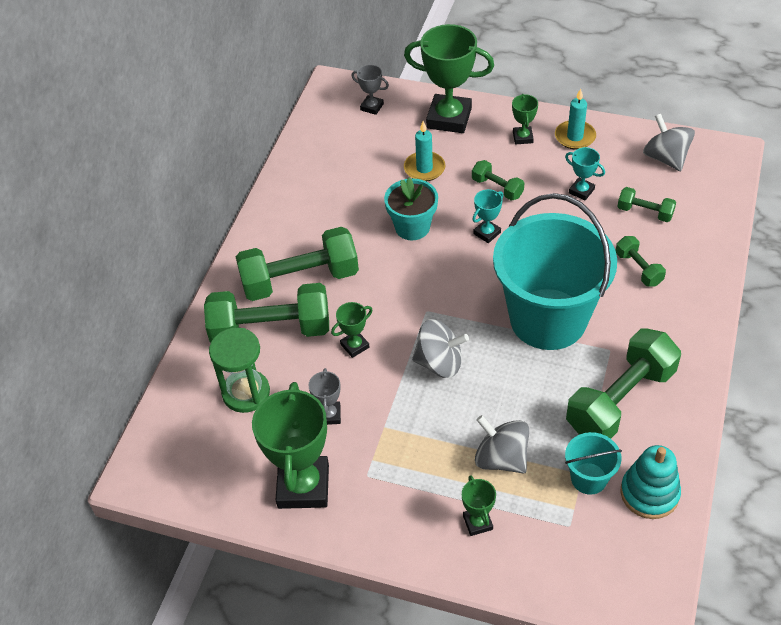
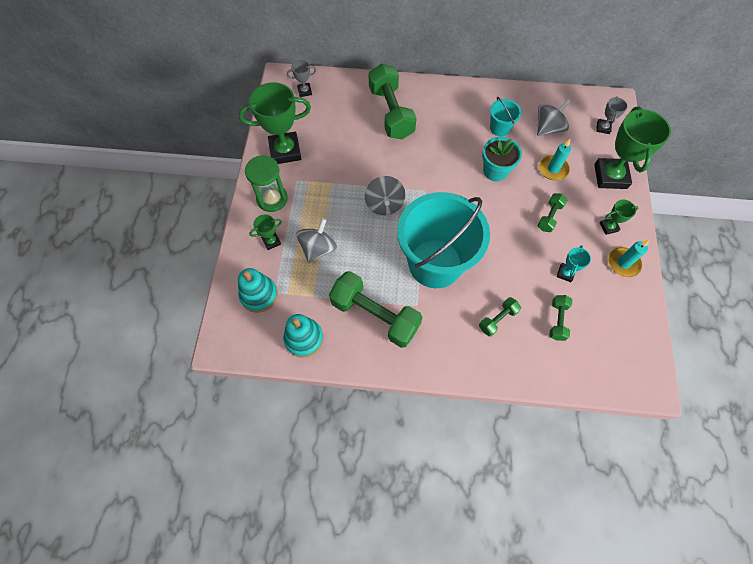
camera: 75 degrees right, 15 degrees up
(246, 393) = (343, 111): green hourglass -> green hourglass (272, 199)
(300, 279) = (433, 119): green dumbbell -> none
(329, 415) = (335, 154): grey trophy -> grey trophy (304, 91)
(355, 346) = (388, 157): green trophy -> none
(487, 233) = (503, 216): turquoise trophy -> none
(571, 548) = (259, 295): none -> turquoise stacking toy
(589, 478) = (310, 300): turquoise bucket -> turquoise bucket (499, 128)
(665, 158) = (624, 333): grey spinning top -> grey spinning top (548, 128)

